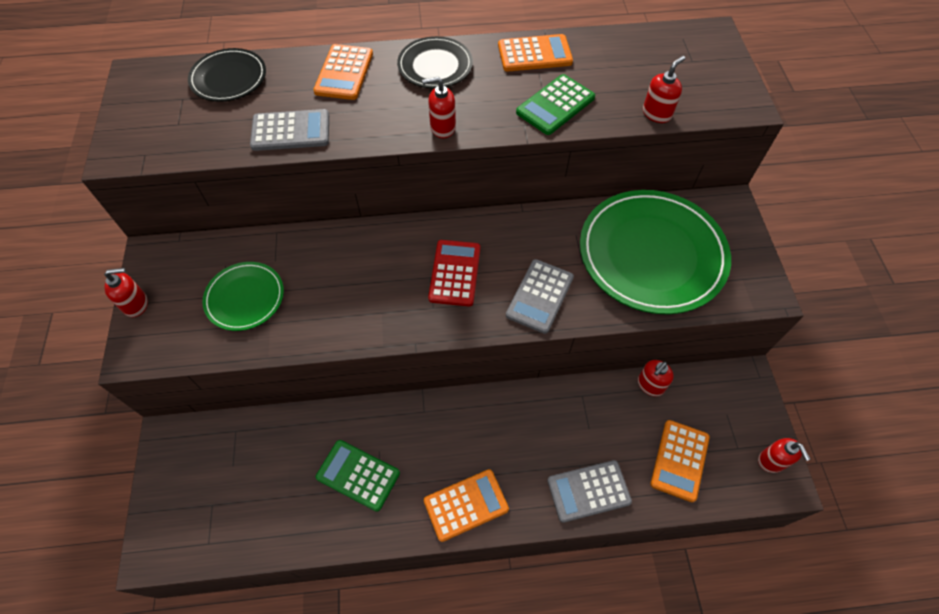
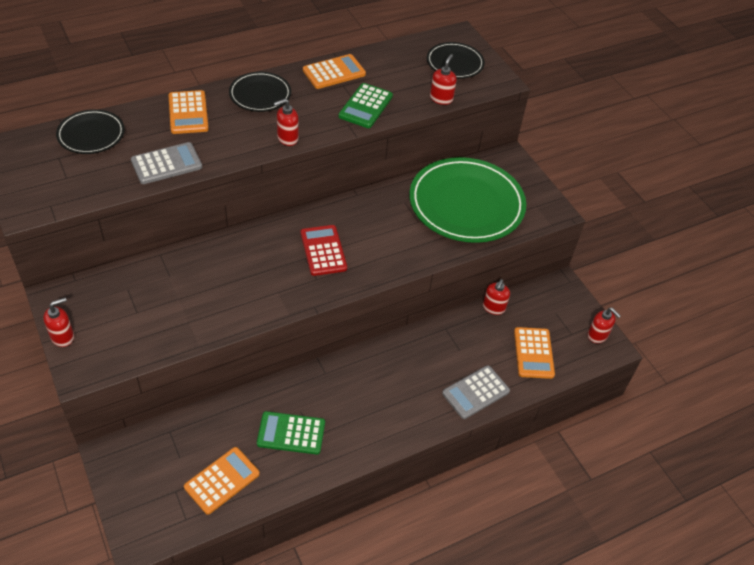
camera: 25 degrees left, 10 degrees down
(245, 298) = (158, 309): green plate -> none
(466, 505) = (387, 429): orange calculator -> orange calculator (222, 480)
(539, 296) = (395, 251): grey calculator -> none
(693, 69) = (455, 63): none -> black plate

